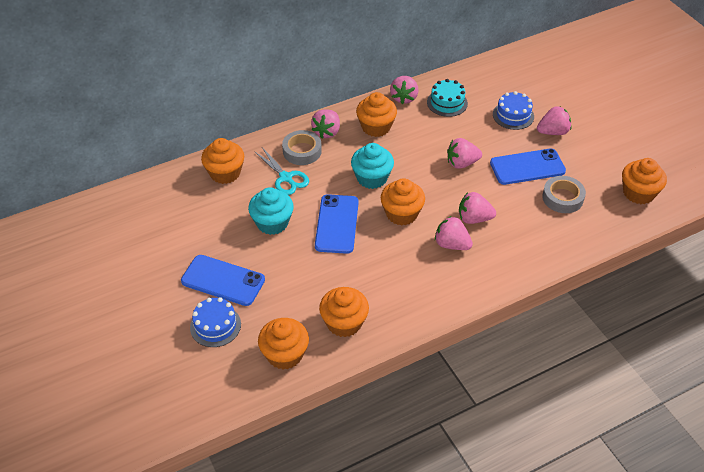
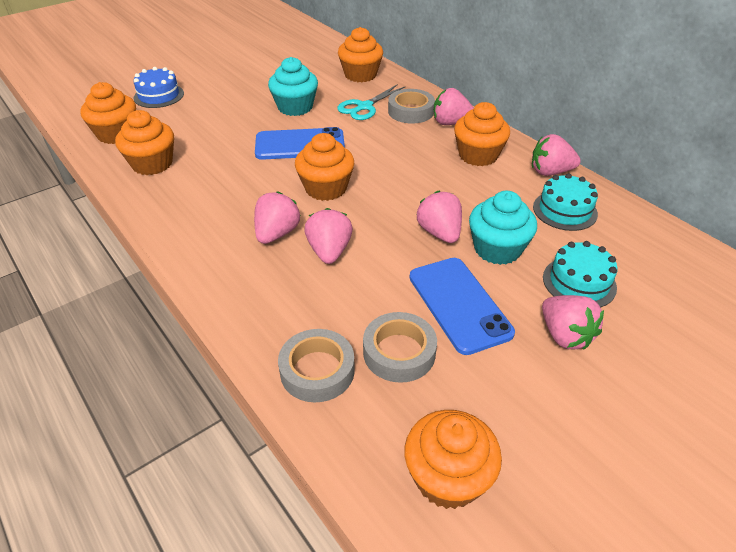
camera: 80 degrees right, 5 degrees down
(223, 280) = (214, 92): blue phone -> none
(372, 178) = (383, 161): turquoise cupcake -> turquoise cupcake (497, 249)
(513, 115) = (579, 282): blue cake -> turquoise cake
(575, 233) = (317, 370): none -> grey tape

